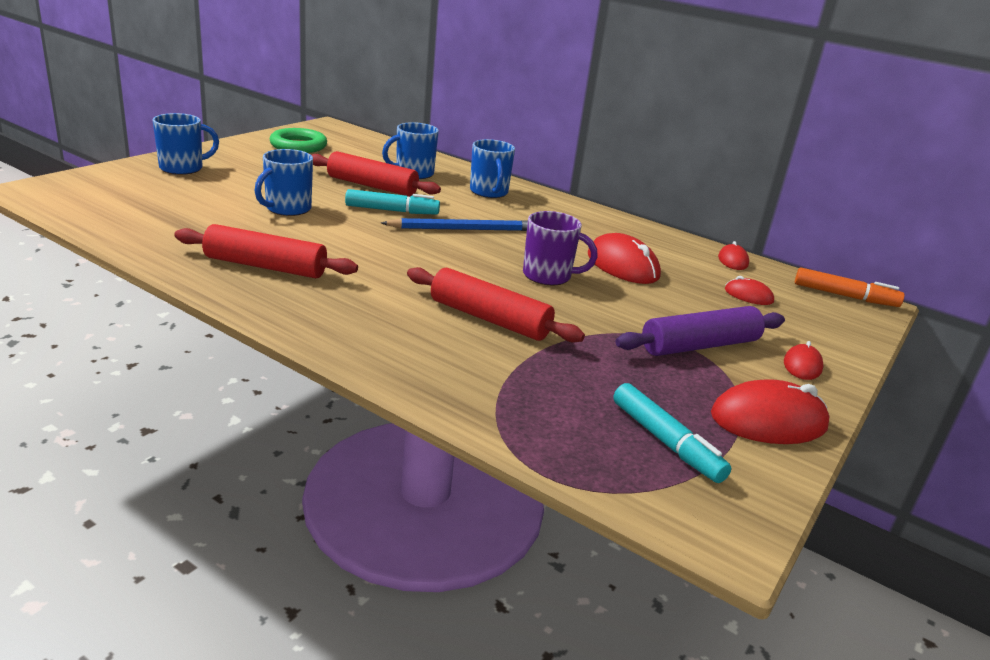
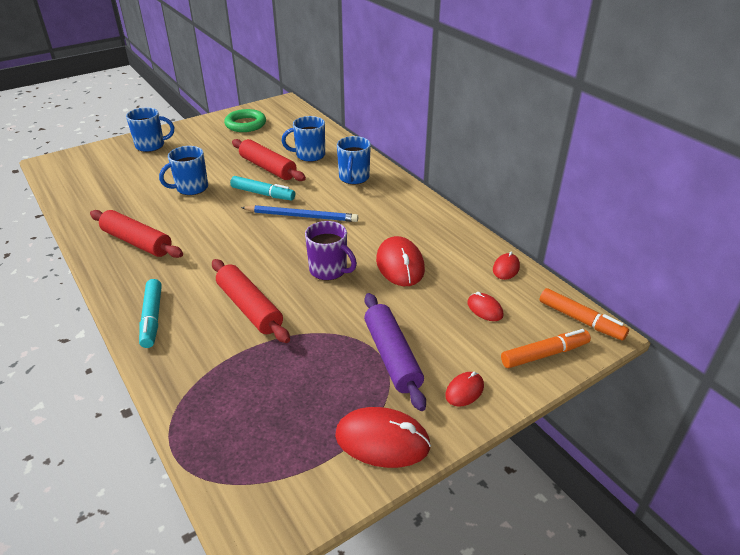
camera: 25 degrees right, 10 degrees up
(666, 442) = (282, 444): turquoise marker -> turquoise marker (152, 318)
(699, 346) = (392, 356): purple rolling pin -> purple rolling pin turned 75 degrees clockwise
(842, 326) = (544, 354): none -> orange marker

